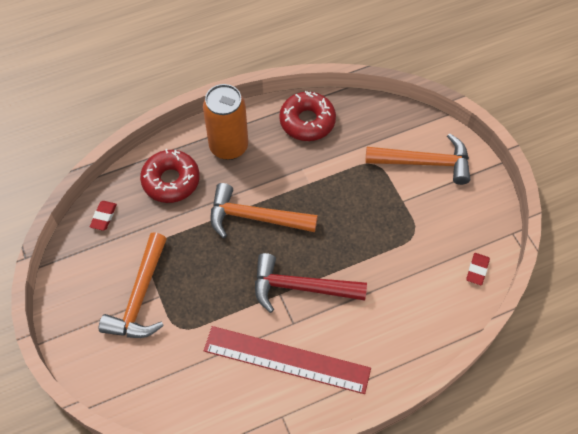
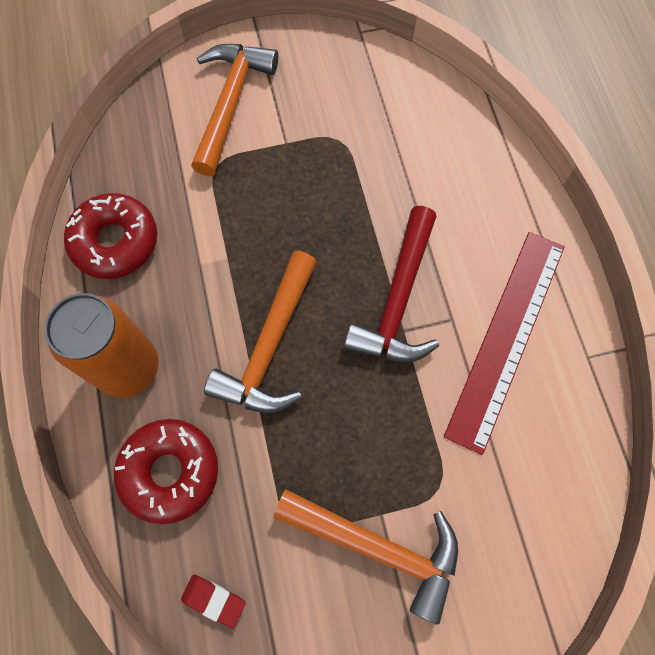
camera: 80 degrees left, 10 degrees up
(477, 270) = (406, 81): red eraser -> none

